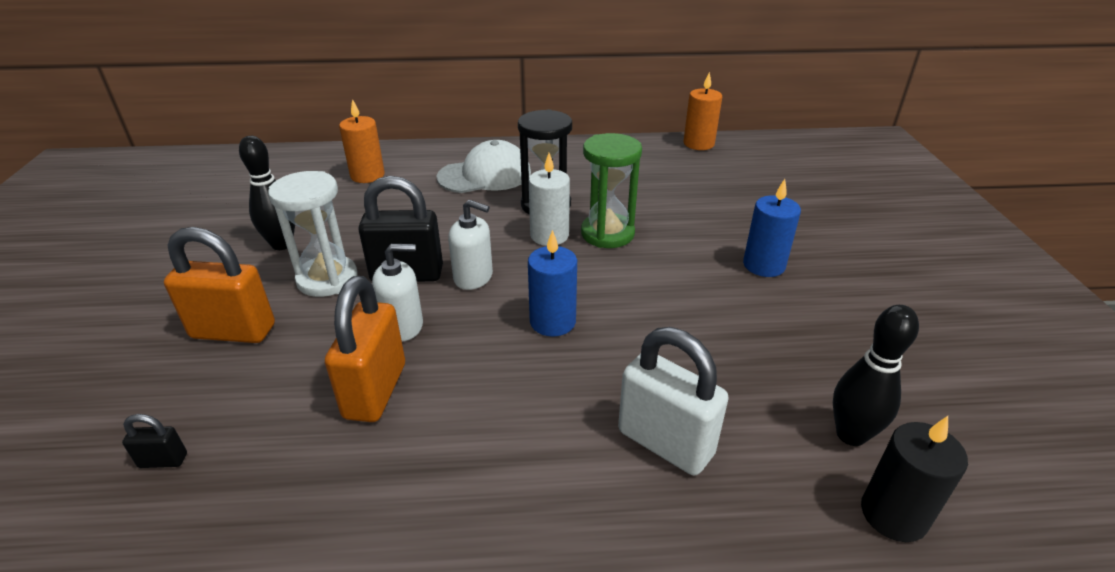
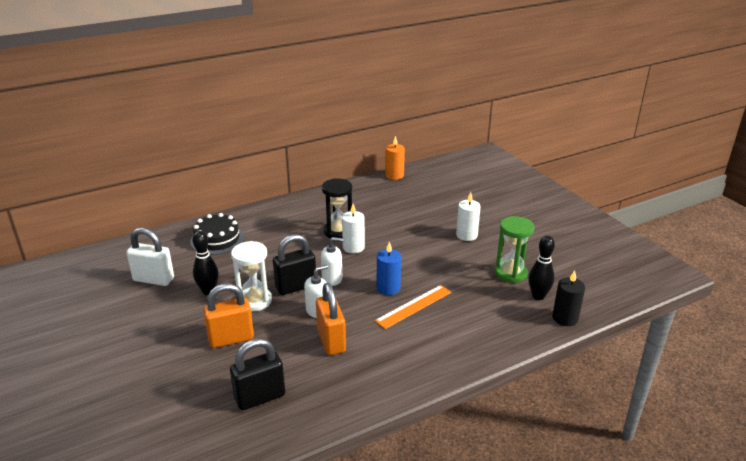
camera: 25 degrees left, 5 degrees down
(163, 460) = (260, 397): black padlock -> black padlock, size x2.23
(367, 175) = (217, 239): orange candle -> black cake
(485, 175) = (289, 222): white cap -> none
(572, 372) = (414, 306): none -> orange ruler
(607, 233) = (382, 239): green hourglass -> green hourglass (510, 273)
(665, 443) = (471, 321): white padlock -> white padlock (153, 279)
(763, 265) = (466, 235): blue candle -> white candle

